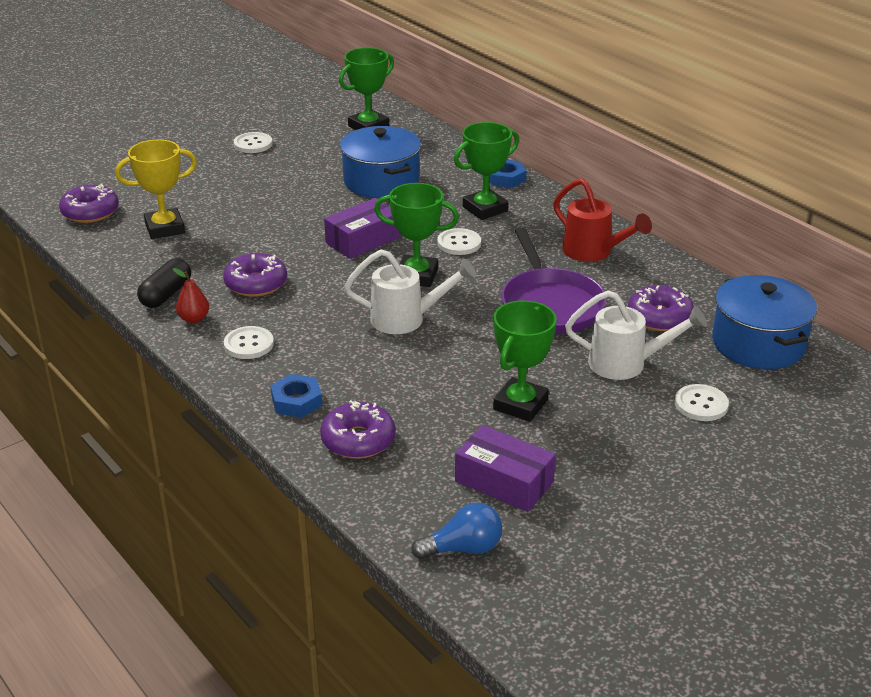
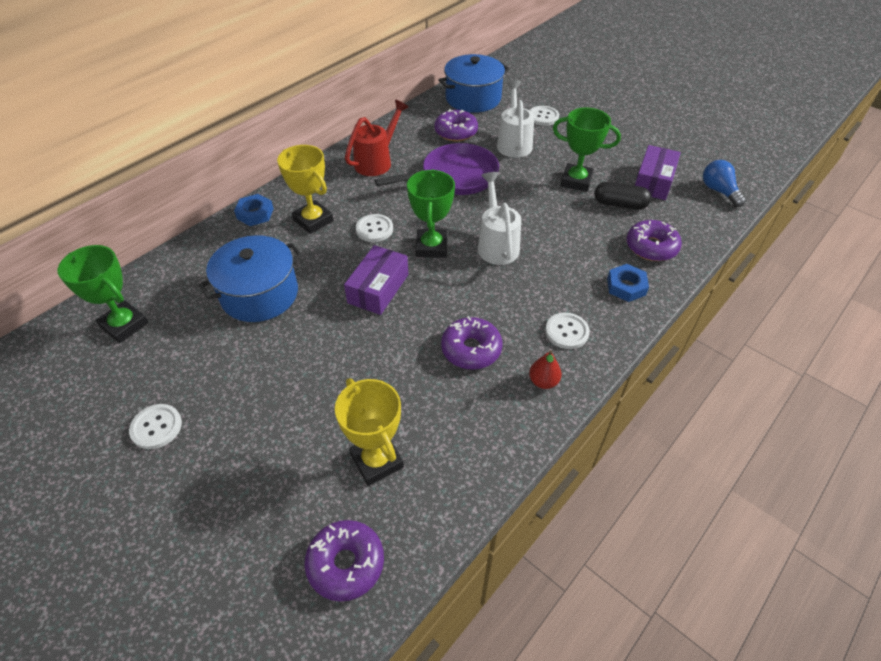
camera: 100 degrees left, 15 degrees up
(166, 294) = (510, 417): black capsule -> black capsule (620, 204)
(363, 240) = (378, 288): purple box -> purple box turned 75 degrees clockwise
(485, 209) = (313, 220): green trophy -> yellow trophy

